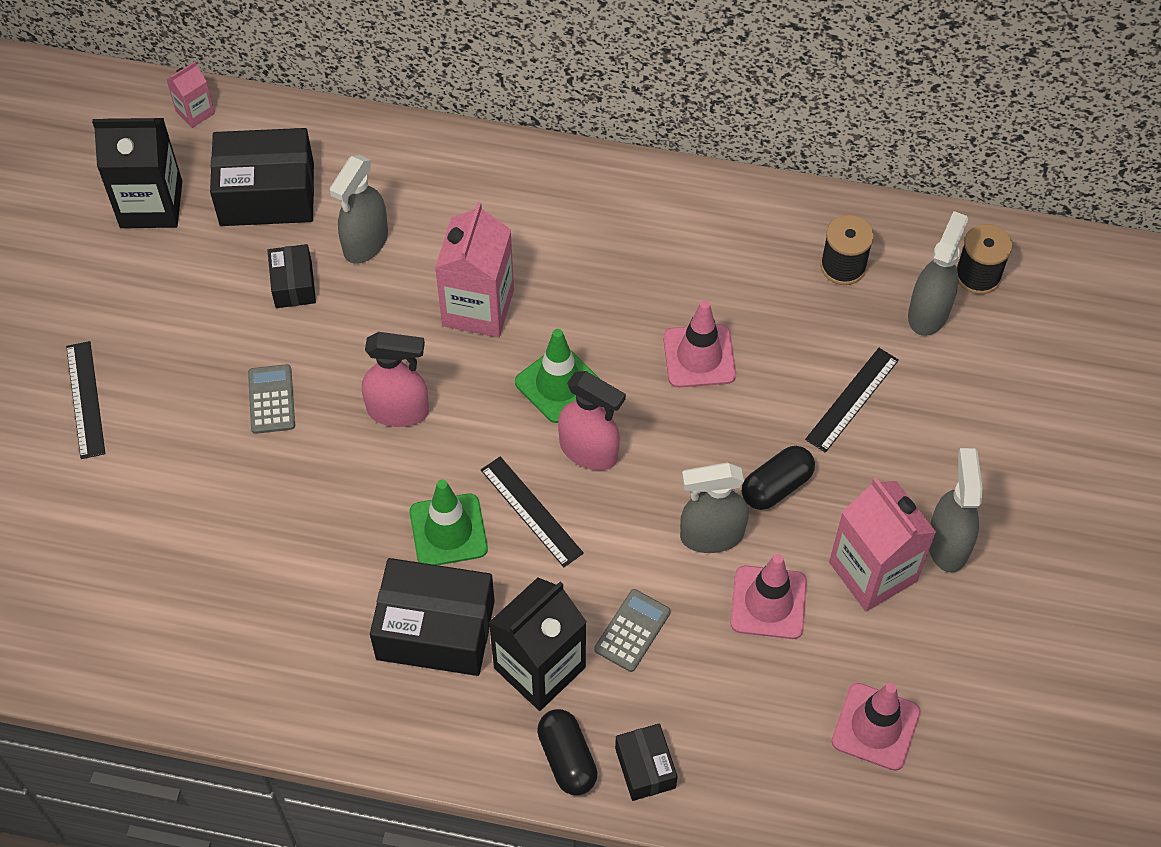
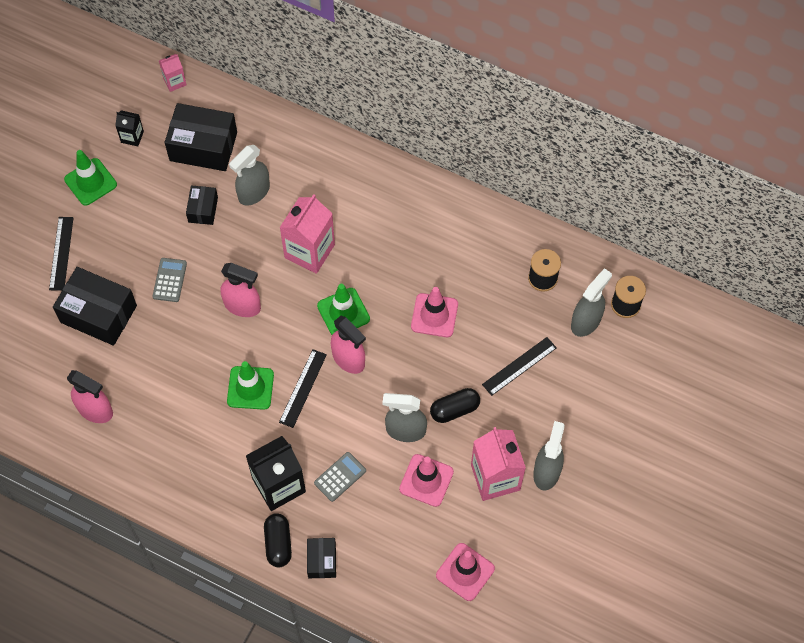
camera: 15 degrees right, 5 degrees up
(103, 284) = (90, 182): none -> green traffic cone
(151, 204) = (132, 137): black carton -> black carton, size x0.51
(208, 625) = (95, 410): none -> pink spray bottle
(435, 630) = (225, 447): black box -> black box (98, 314)
(531, 511) = (303, 388): black ruler -> black ruler turned 45 degrees clockwise

